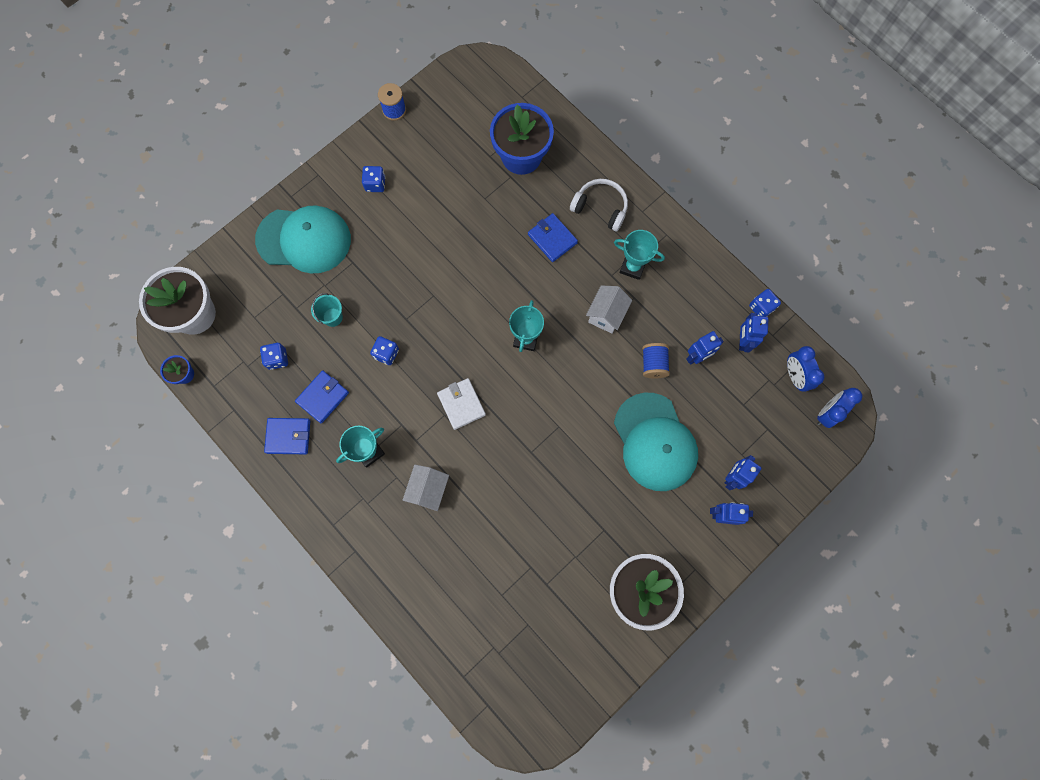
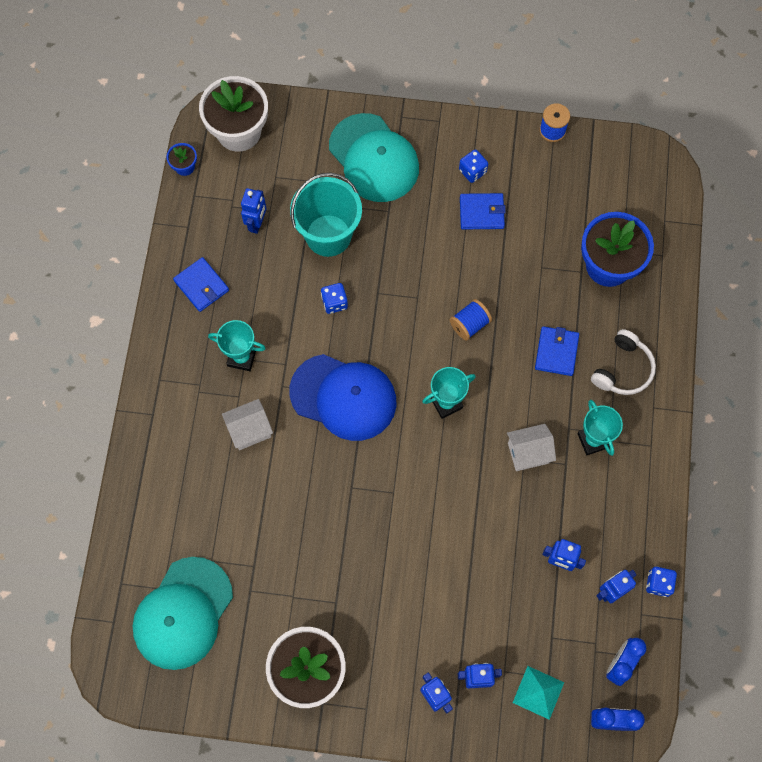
camera: 50 degrees right, 5 degrees down
(277, 359) = (257, 223): blue dice -> blue robot
(323, 397) = (255, 284): blue wallet -> blue wallet (481, 213)
(332, 317) = (328, 235): turquoise bucket -> turquoise bucket, size x2.16
(461, 404) = (343, 397): white wallet -> blue cap
(600, 208) = (623, 369): white headphones -> white headphones turned 45 degrees clockwise
(653, 364) = (519, 529): blue spool -> blue spool (469, 324)
(655, 442) = (450, 585): turquoise cap -> turquoise cap (183, 613)
(773, 444) = (538, 692): none -> turquoise pyramid

